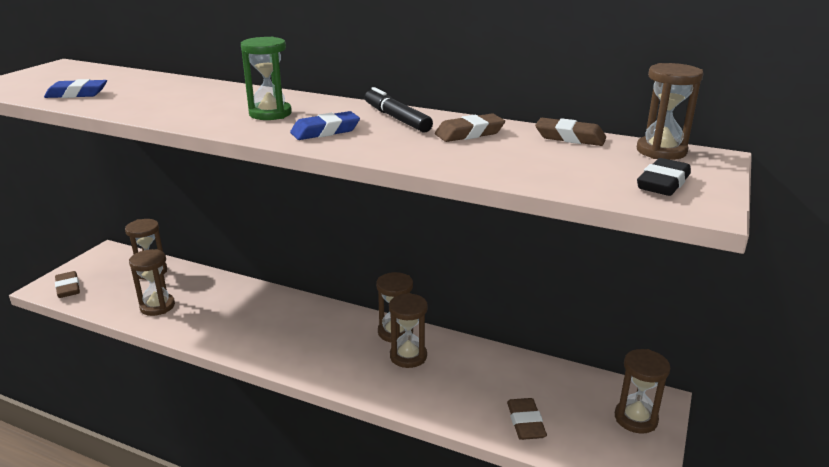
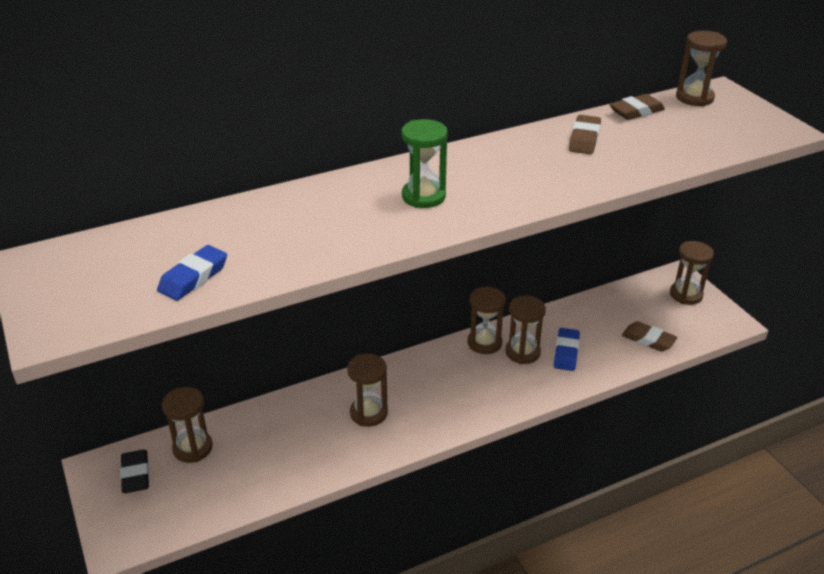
camera: 50 degrees left, 10 degrees up
(68, 288) = (143, 524): brown eraser -> none
(157, 306) = (272, 467): brown hourglass -> brown hourglass (368, 413)
(325, 131) = (505, 189): blue eraser -> blue eraser (566, 352)
(396, 118) = (512, 150): black marker -> none
(663, 183) = (744, 123): black eraser -> black eraser (135, 475)

